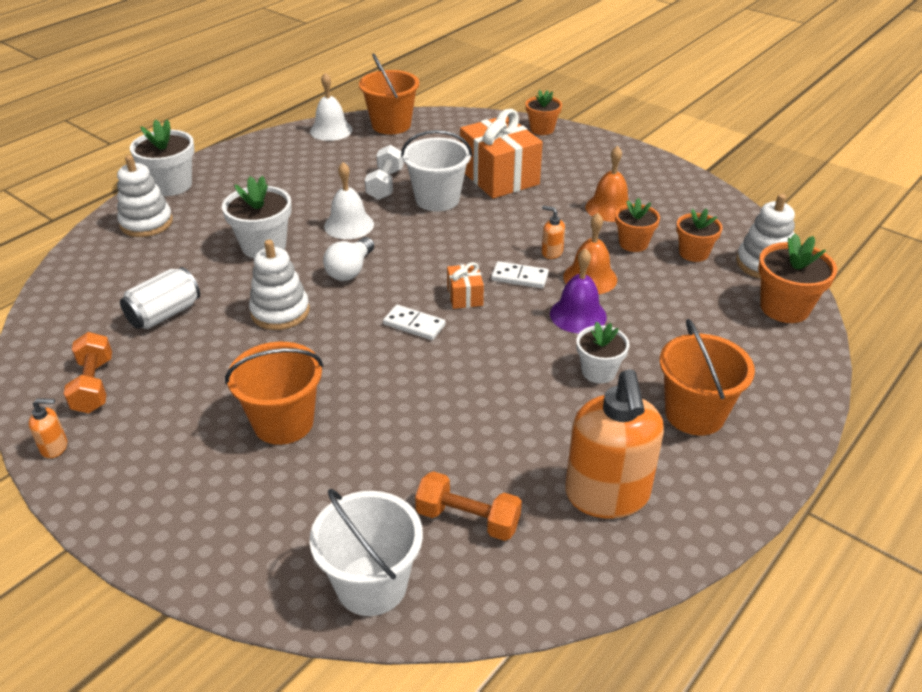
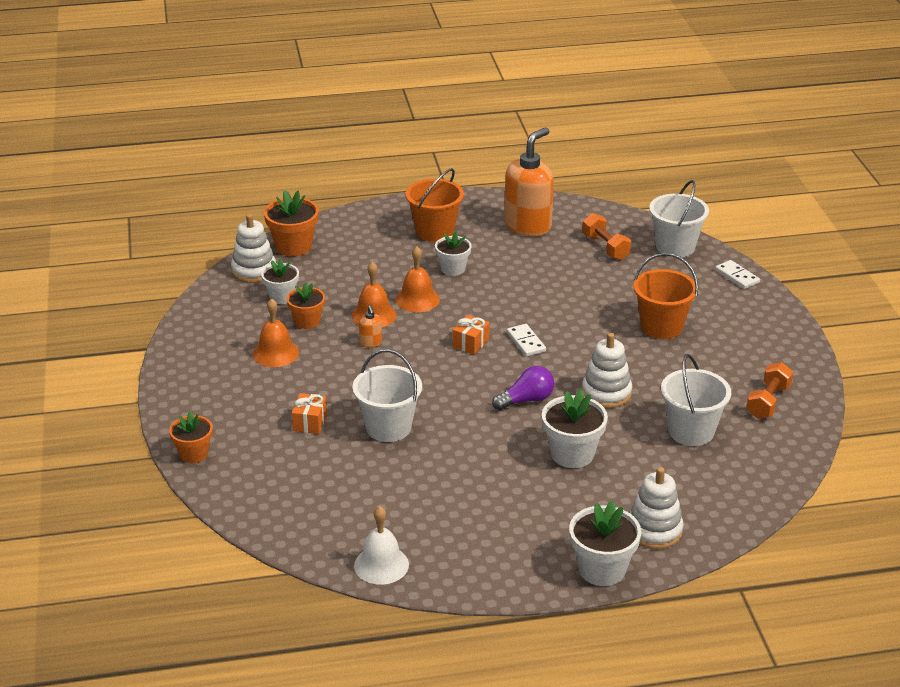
camera: 140 degrees left, 5 degrees down
(55, 447) = (808, 375): orange soap dispenser -> none
(164, 314) = (691, 431): white can -> white bucket
(349, 225) = (486, 439): white bell -> none
(350, 270) = (526, 400): white light bulb -> purple light bulb
(385, 184) = (411, 465): white dumbbell -> none
(391, 125) = (316, 538): orange bucket -> none
(499, 177) = (310, 422): orange gift -> orange gift, size x0.47
(519, 277) = (417, 337): white domino -> white domino (737, 276)
(578, 315) = (417, 299): purple bell -> orange bell
(693, 253) = (282, 297): orange flower pot -> white flower pot

